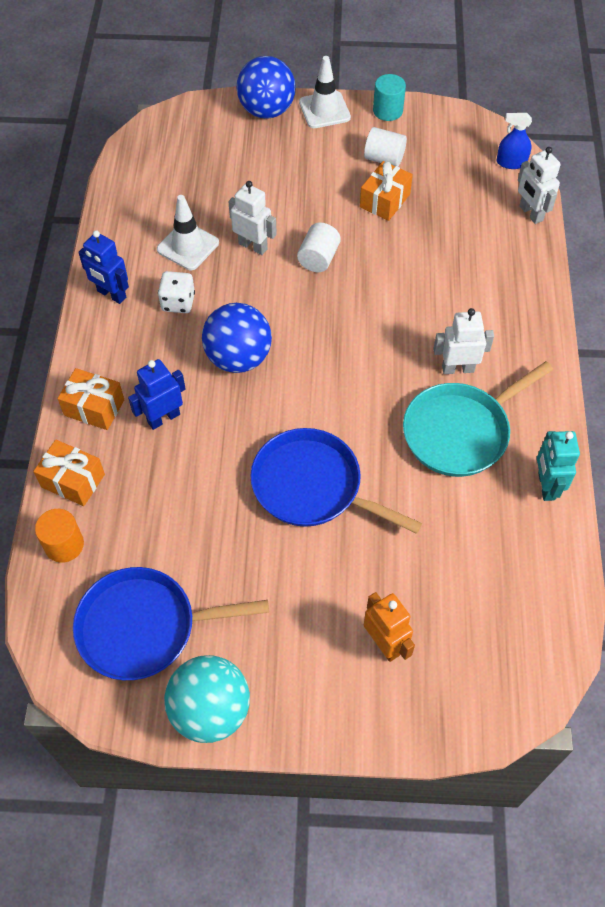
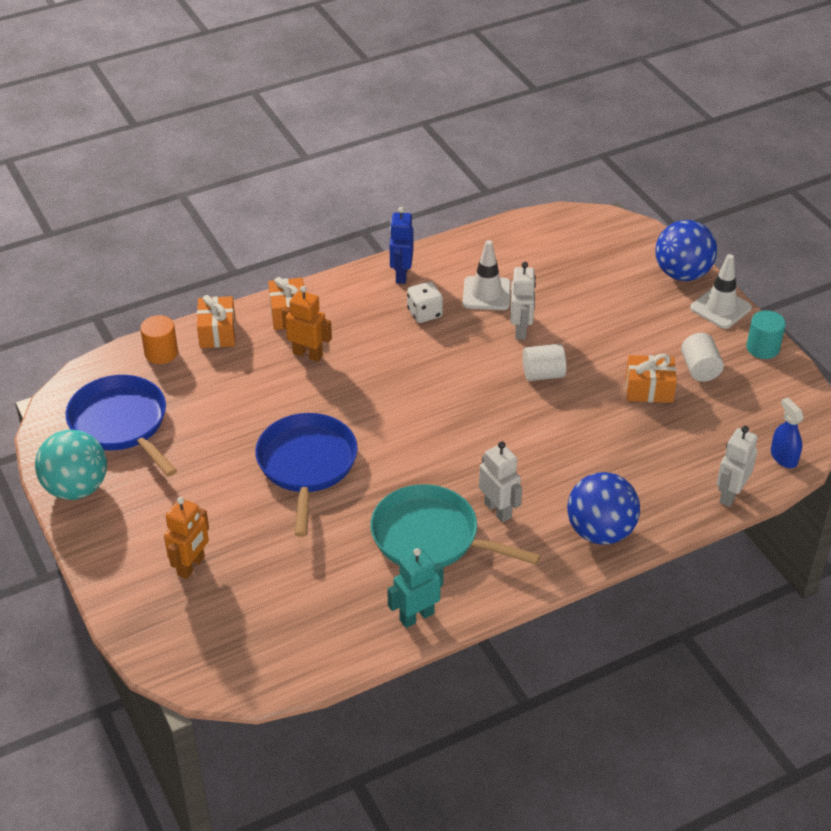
camera: 60 degrees right, 15 degrees down
(163, 418) = (308, 354): blue robot -> orange robot
(238, 358) = (398, 371): blue ball -> blue ball (600, 532)

